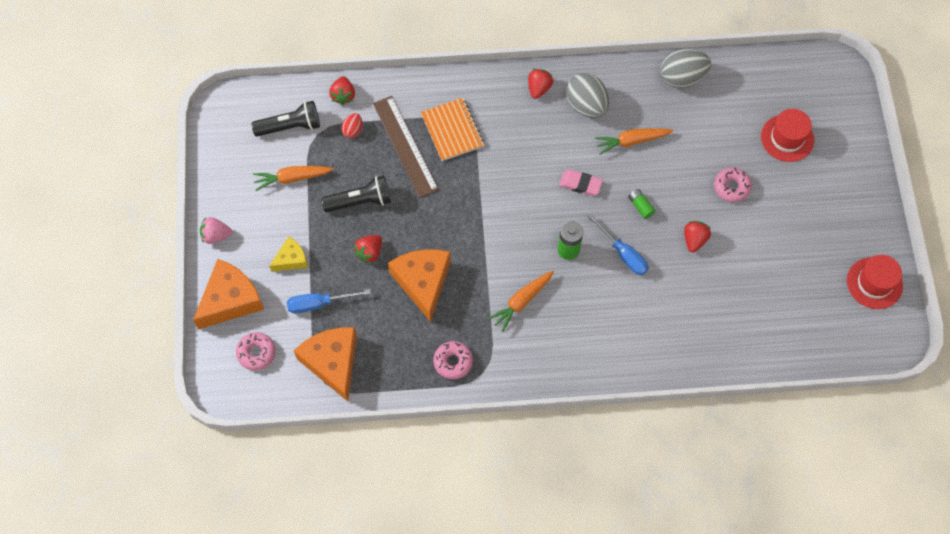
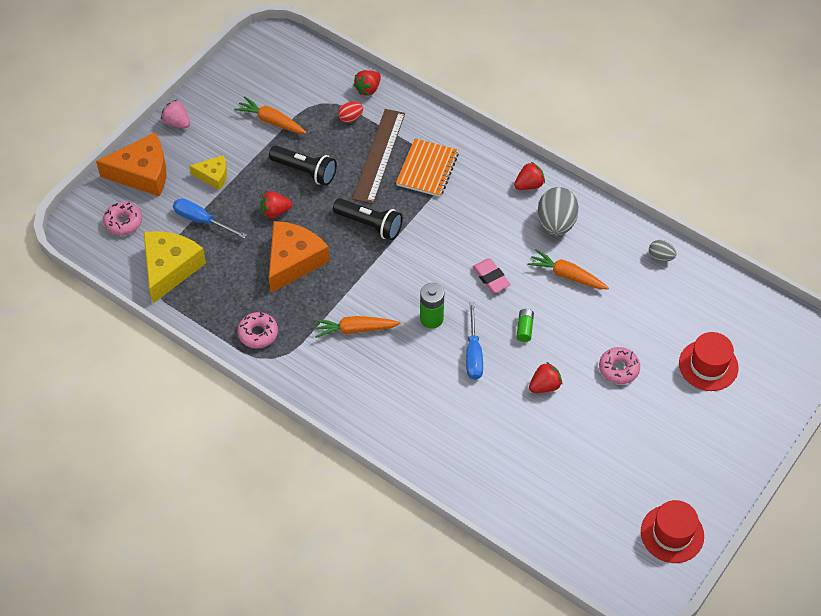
camera: 40 degrees right, 10 degrees down
(290, 126) = (306, 84): black flashlight -> black flashlight (370, 225)
(332, 362) = (170, 268): orange cheese -> yellow cheese
(682, 77) = (660, 257): grey egg -> grey egg, size x0.51

